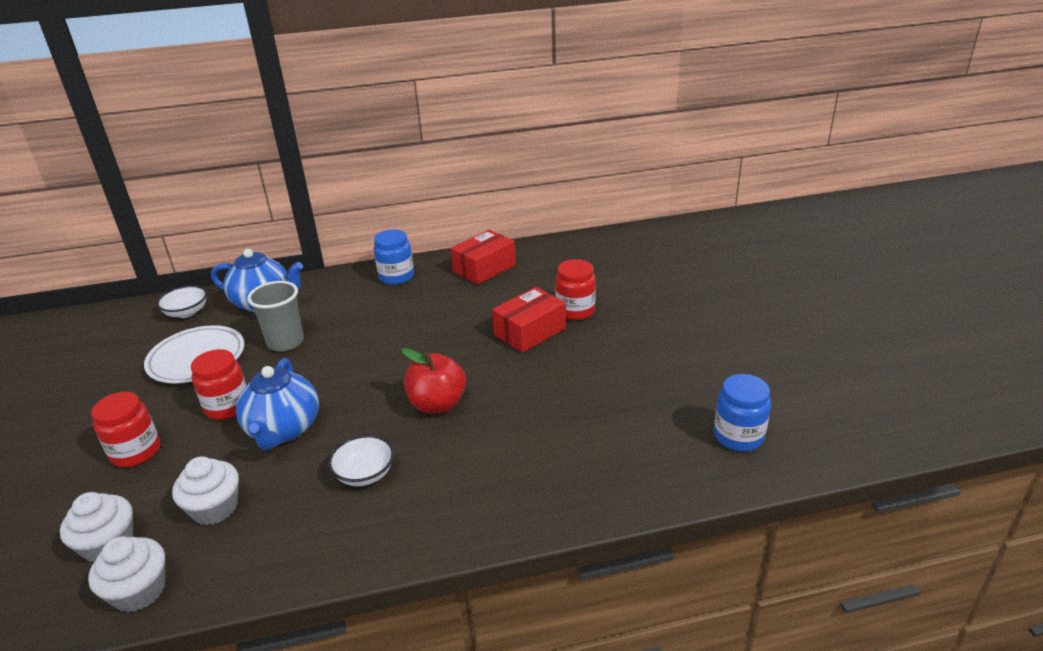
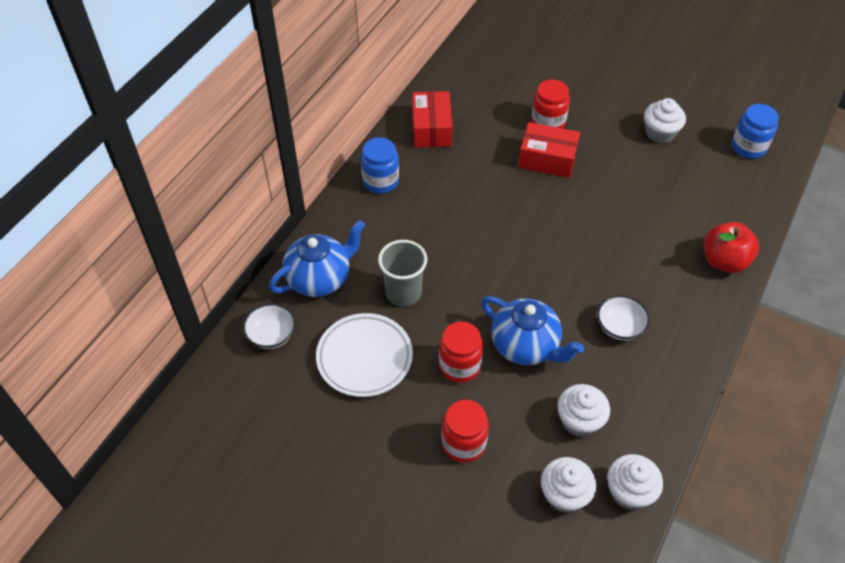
camera: 50 degrees left, 20 degrees up
(437, 404) = (581, 252): red apple -> red apple (724, 261)
(530, 331) = (547, 159): red box -> red box turned 75 degrees counterclockwise
(663, 372) = (660, 133): none -> white cupcake

